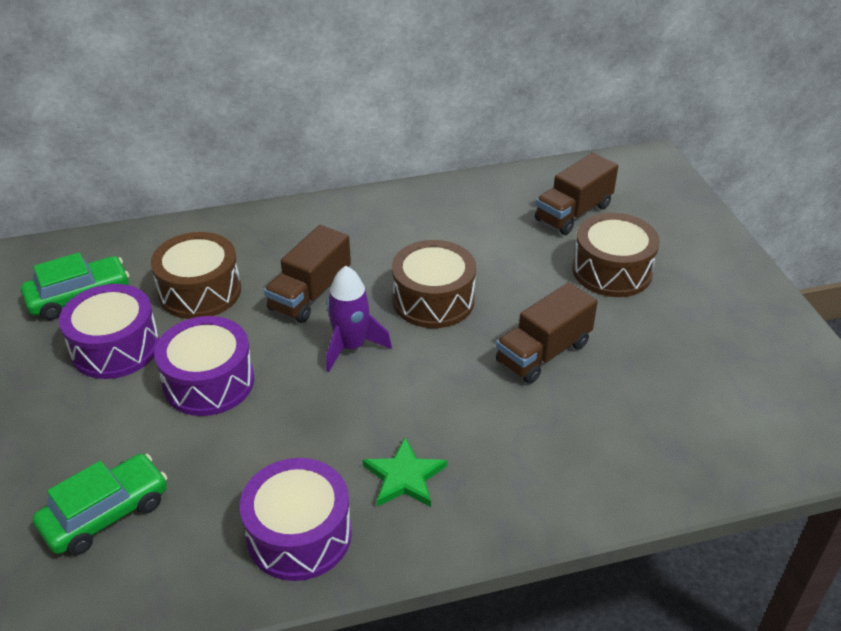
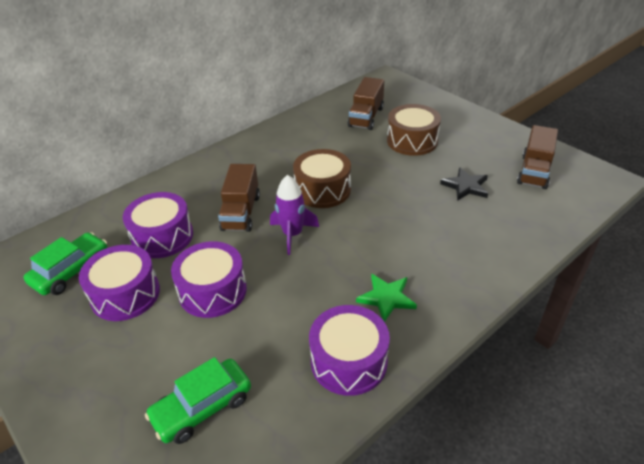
camera: 25 degrees left, 0 degrees up
(106, 514) = (202, 407): green car -> green car turned 150 degrees counterclockwise
(200, 291) = (162, 236): brown drum -> purple drum
(543, 353) = (410, 197): brown truck -> brown truck (534, 171)
(636, 366) = (465, 186): none -> black star

